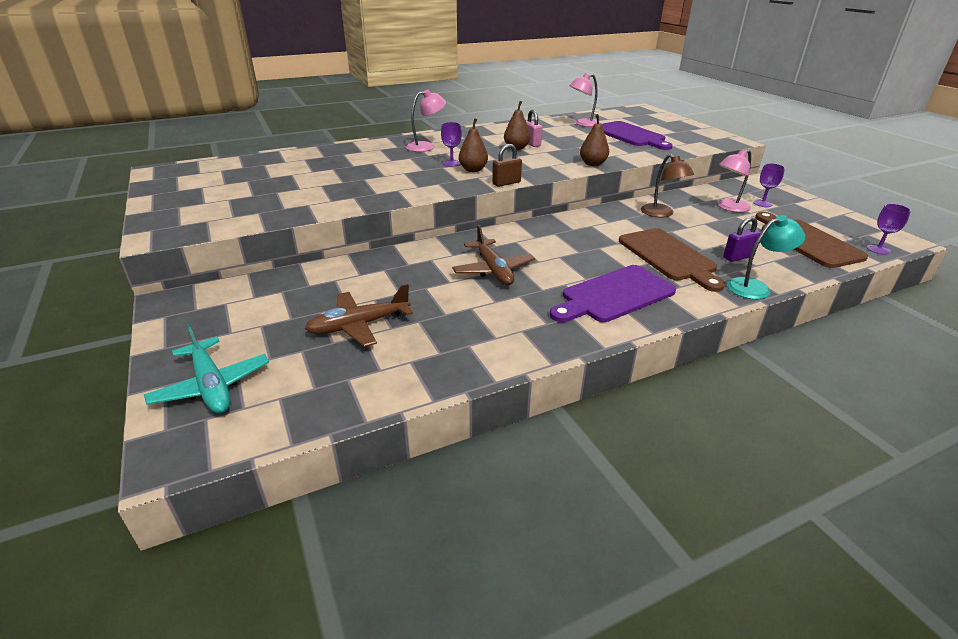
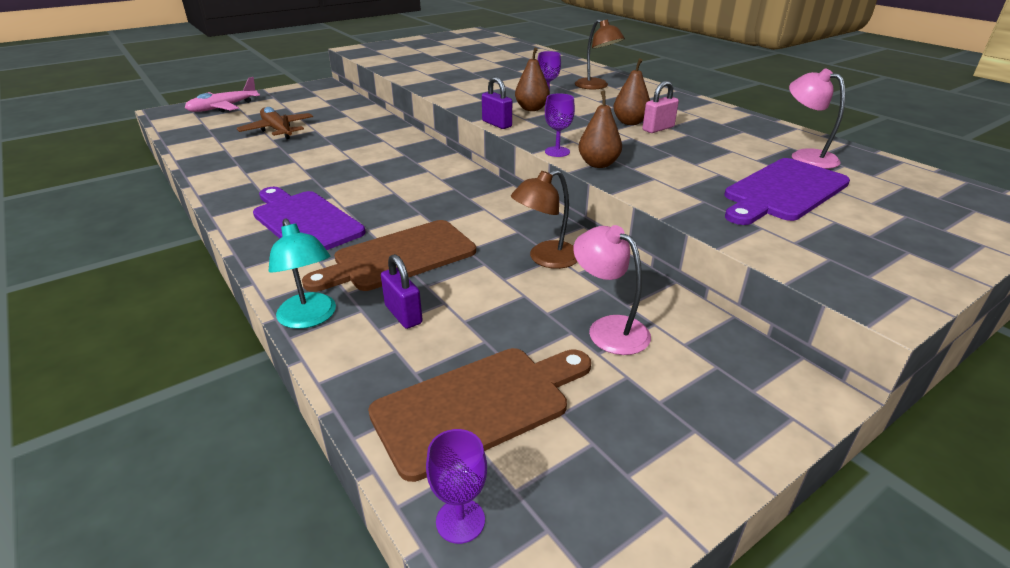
camera: 80 degrees right, 0 degrees up
(211, 386) = (223, 108): turquoise plane -> pink plane
(426, 146) = (596, 86): pink lamp -> brown lamp
(493, 270) = (362, 164): brown plane -> none
(506, 183) = (497, 124): brown padlock -> purple padlock
(762, 203) = (658, 377): purple goblet -> purple goblet (557, 152)

